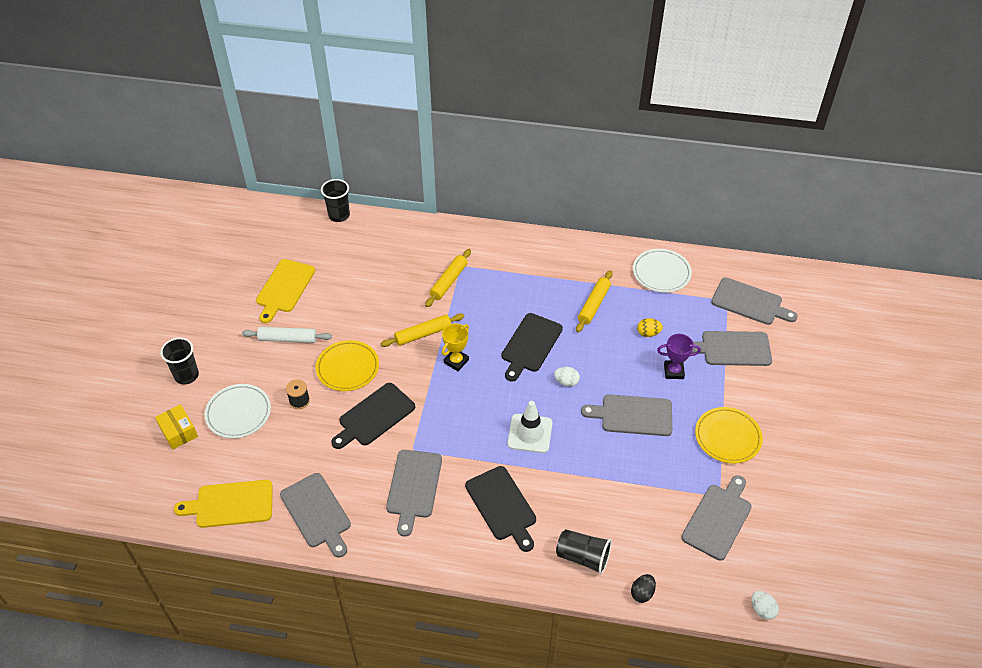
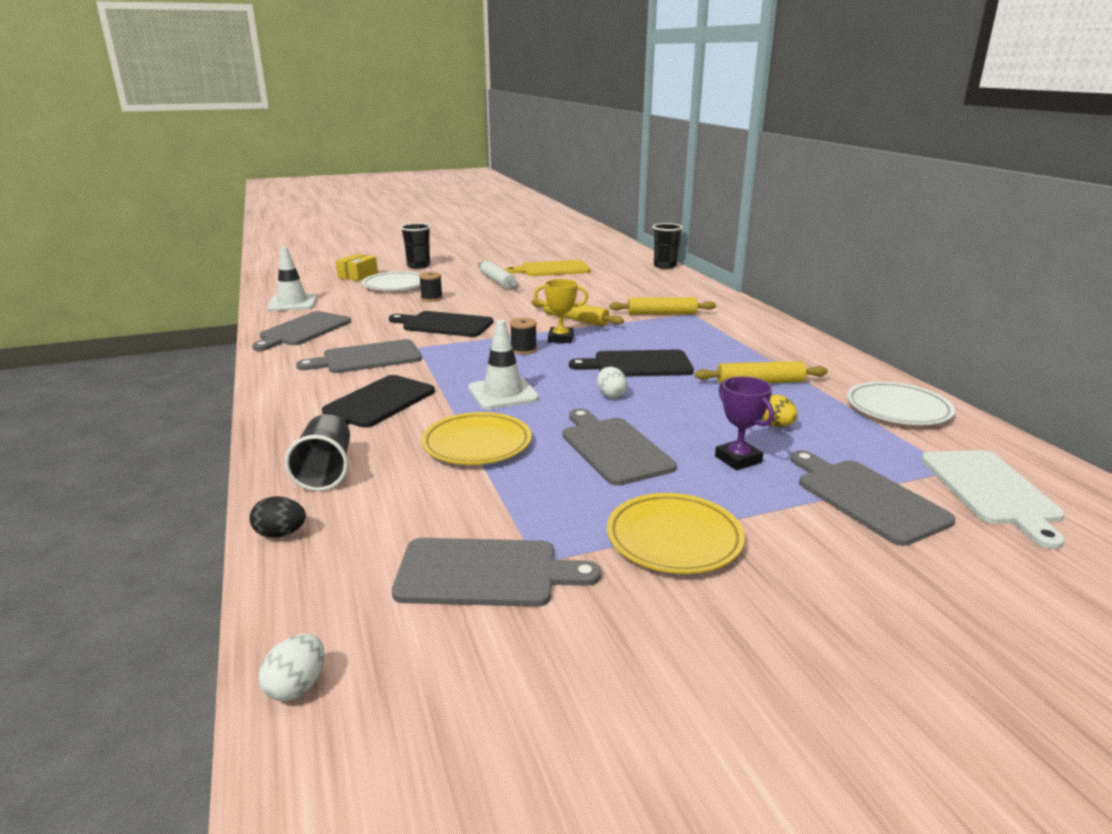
camera: 60 degrees right, 25 degrees down
(230, 504) = (292, 303): yellow cutting board -> white traffic cone
(348, 368) = (491, 304): yellow plate -> yellow plate (477, 444)
(462, 391) = (523, 350): none -> black spool
(749, 302) = (991, 491): grey cutting board -> white cutting board

